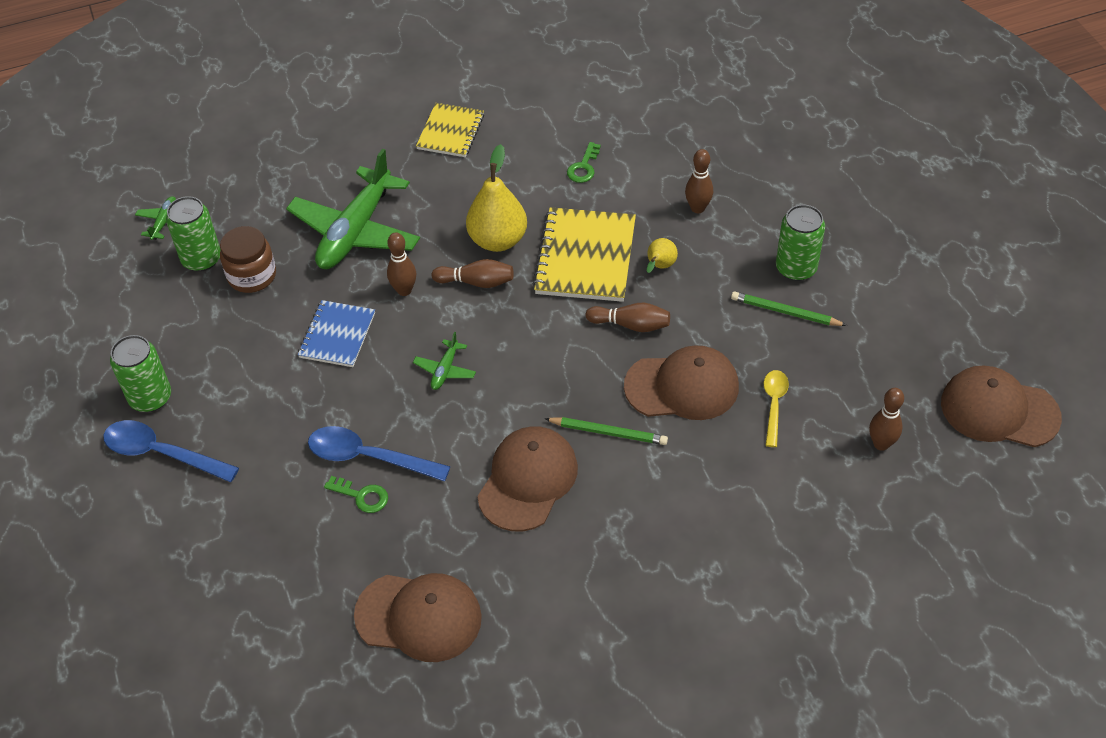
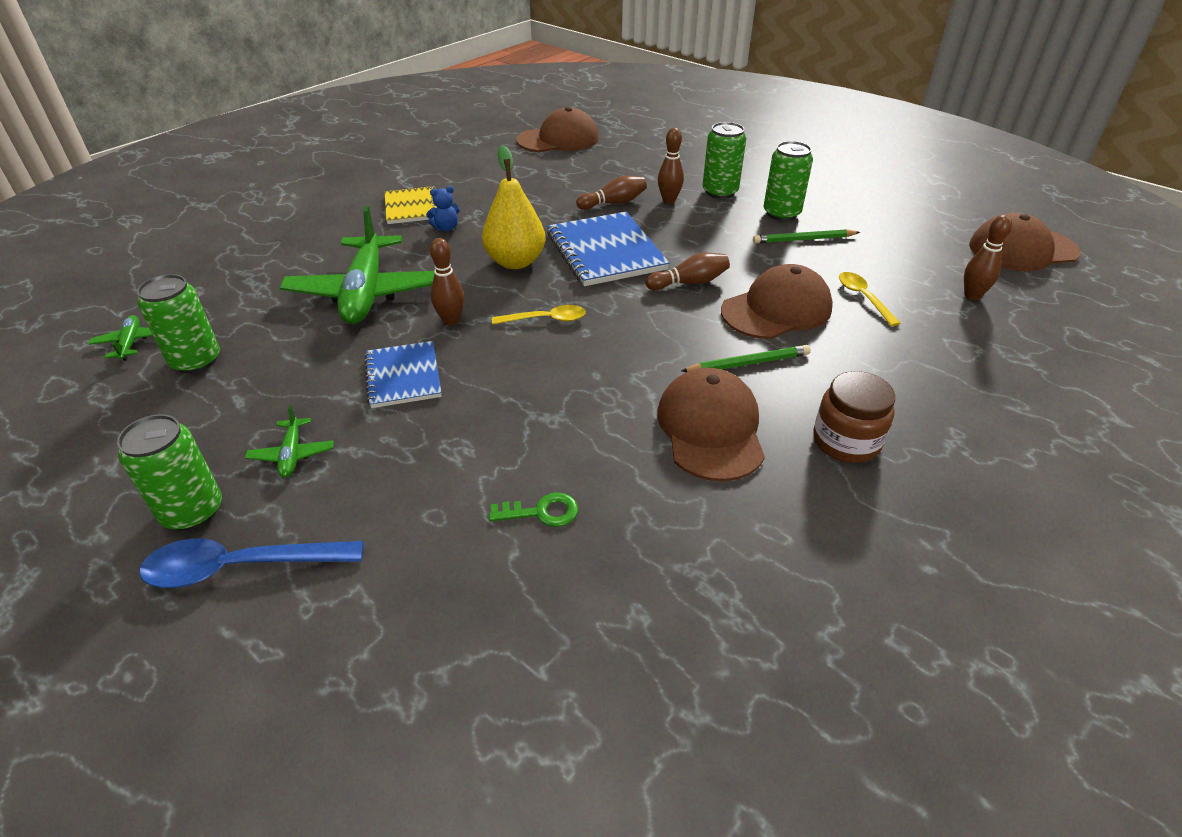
camera: 30 degrees left, 10 degrees down
(252, 276) = (268, 357): brown jar -> brown jar (846, 441)
(368, 457) = (520, 471): blue spoon -> none
(419, 617) = (714, 614): brown cap -> brown cap (558, 139)
(445, 370) = (544, 368): green plane -> green plane (292, 454)
(464, 173) = (446, 228): none -> blue teddy bear
(476, 282) = (520, 294): brown bowling pin -> brown bowling pin (613, 203)
(479, 319) = (546, 319): none -> yellow spoon
(583, 167) = (551, 200): green key -> none
(585, 257) = (605, 251): yellow notebook -> blue notebook
(660, 266) = (675, 240): yellow pear -> none
(759, 214) = (720, 192): none -> green can

